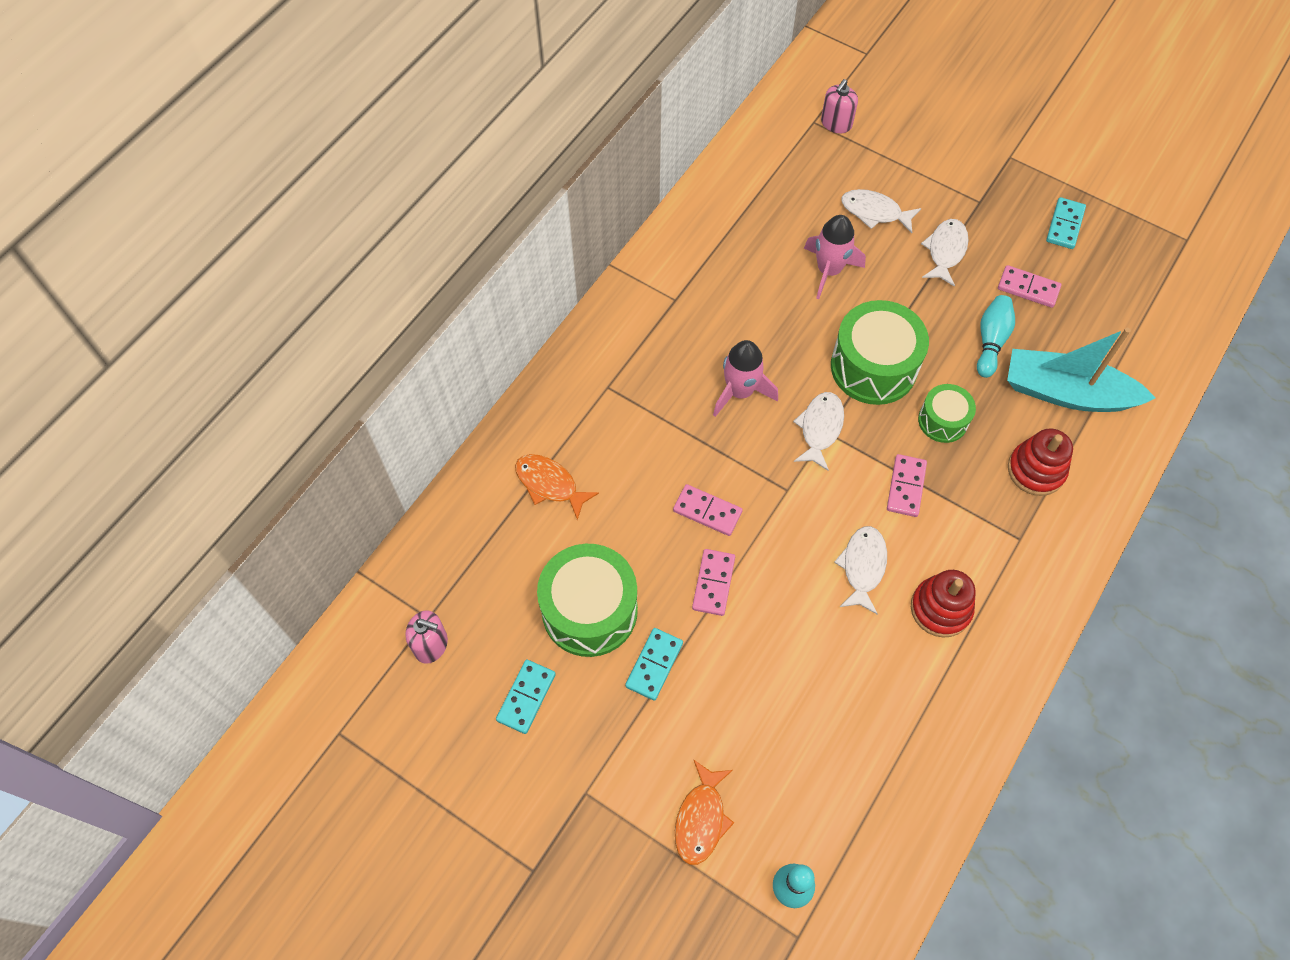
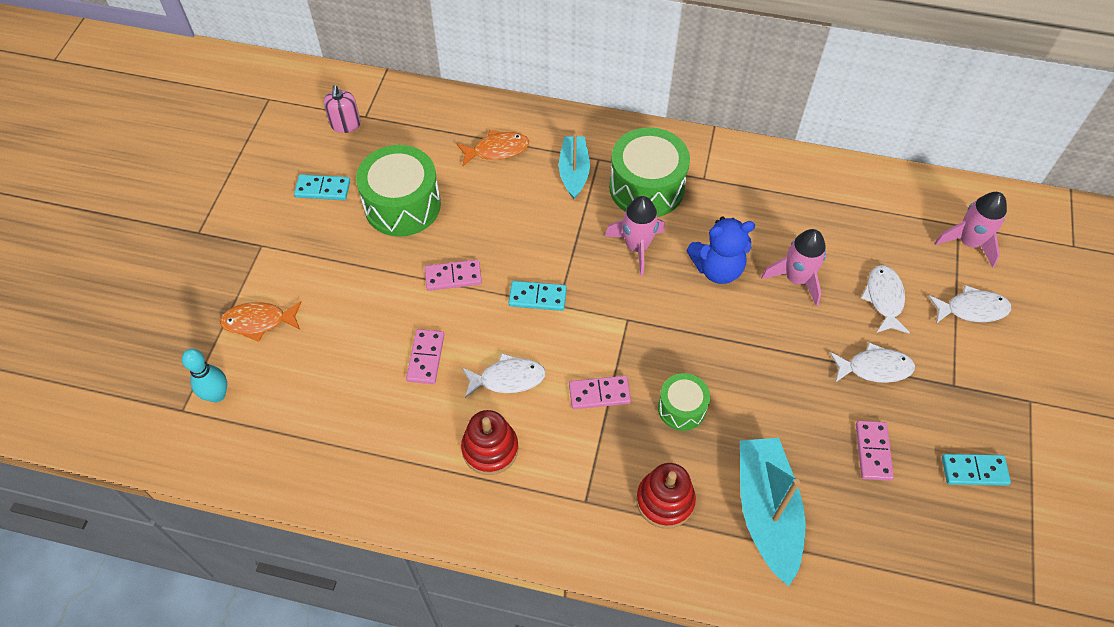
camera: 70 degrees right, 5 degrees down
(549, 484) = (497, 150): orange fish -> orange fish turned 60 degrees clockwise
(616, 417) = (574, 172): none -> turquoise boat
(654, 665) = (372, 258): turquoise domino -> turquoise domino (537, 297)
(707, 511) = (515, 255): pink domino -> pink domino (426, 358)
(793, 331) = (717, 269): none -> blue teddy bear
(820, 428) = (628, 313): white fish -> white fish (972, 309)
(836, 123) = (968, 242): pink soap dispenser -> pink rocket
(873, 367) = (711, 339): green drum -> green drum (646, 187)
(991, 341) = (791, 430): turquoise bowling pin -> none

